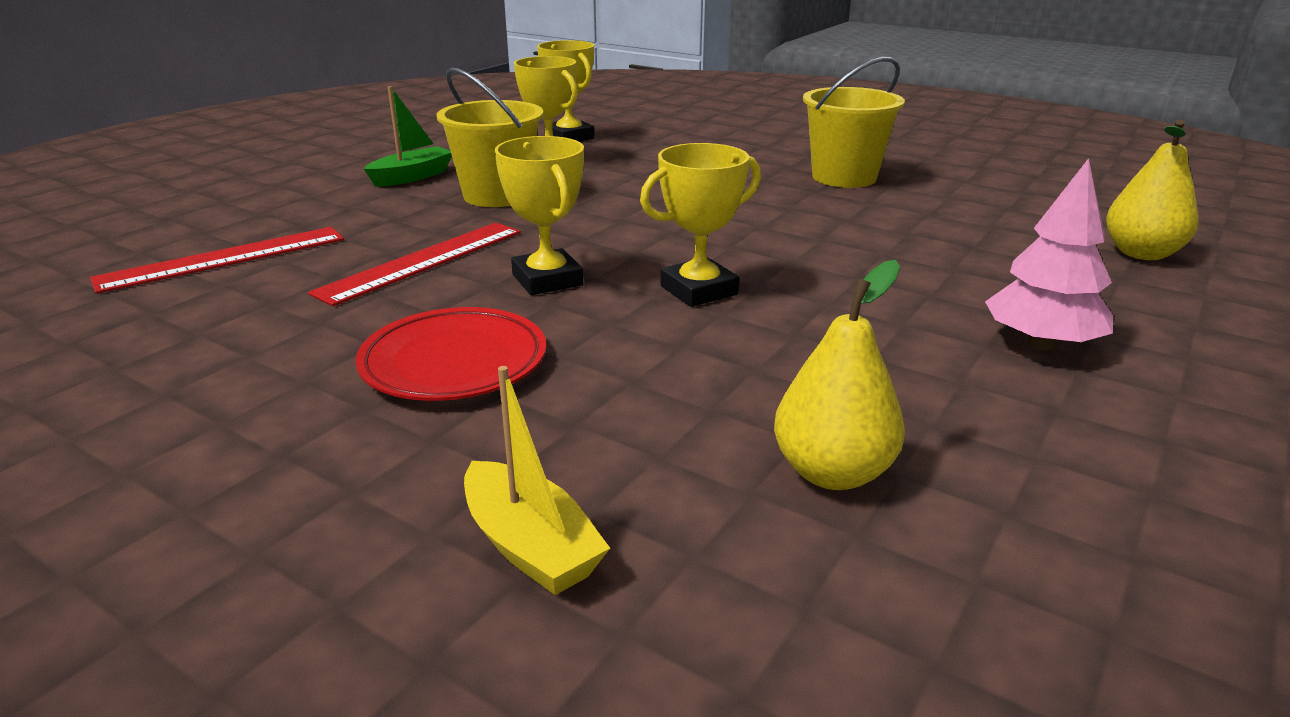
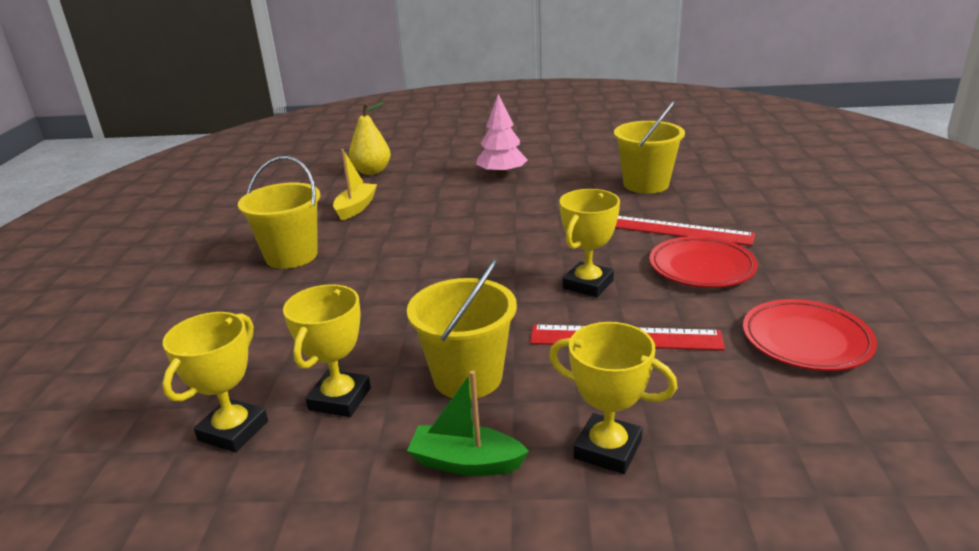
camera: 120 degrees left, 0 degrees up
(220, 342) = (806, 340): none -> red plate
(223, 258) = (751, 431): red ruler -> red ruler (676, 230)
(530, 546) = (757, 209): yellow boat -> yellow boat (356, 208)
(699, 290) = (542, 242): yellow trophy -> yellow trophy (608, 449)
(832, 472) = (646, 184): yellow pear -> yellow bucket

